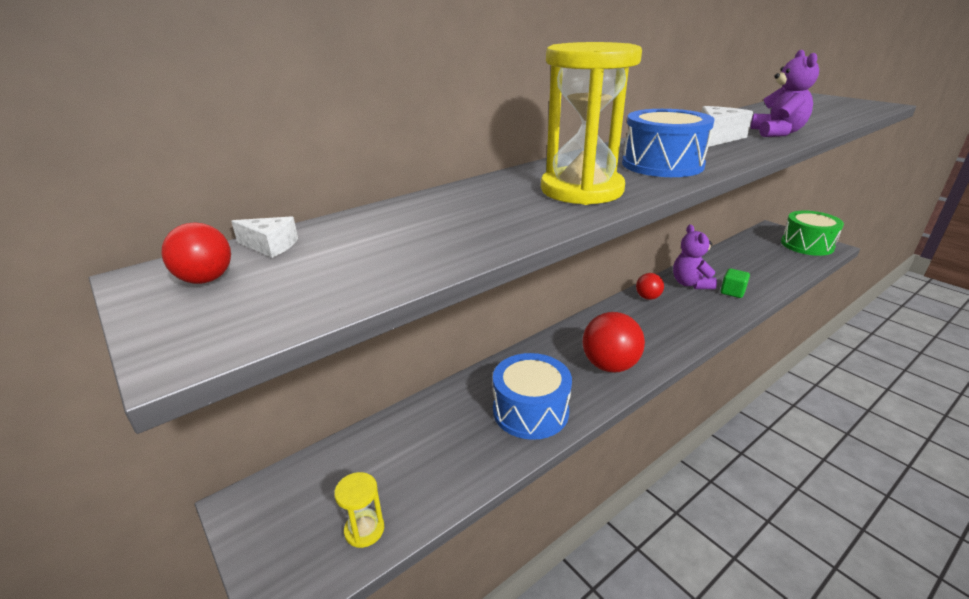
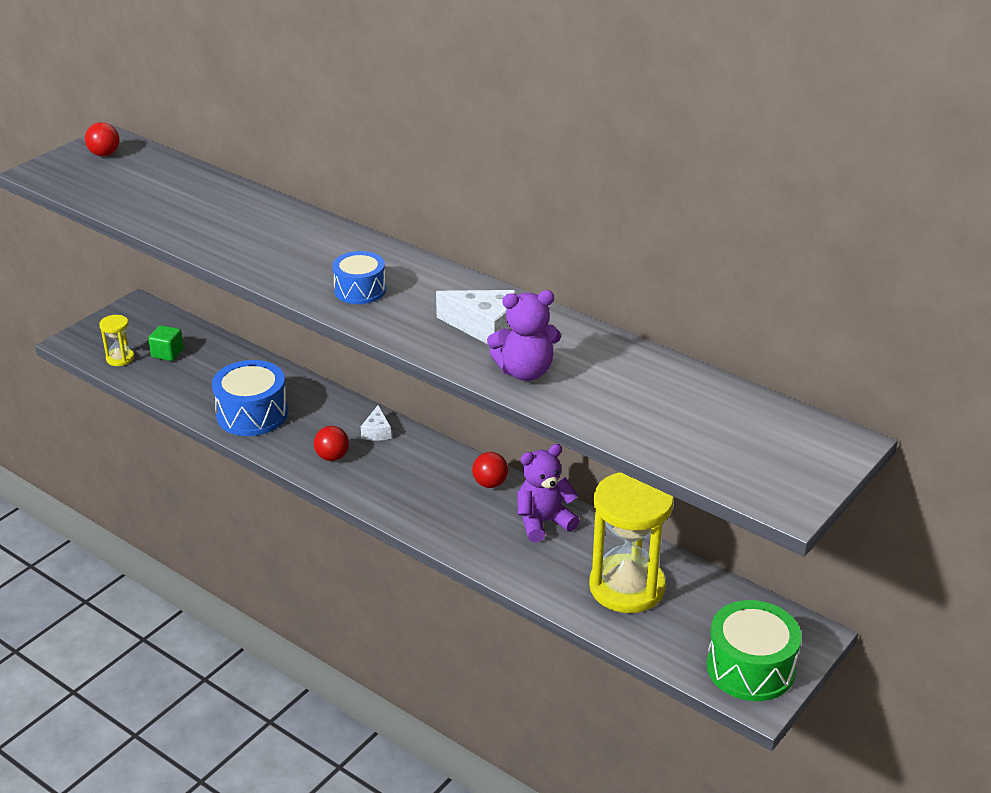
camera: 75 degrees right, 5 degrees up
(270, 246) = (150, 159): white cheese -> white cheese (377, 432)
(581, 190) = (273, 252): yellow hourglass -> yellow hourglass (627, 587)
(609, 365) = (332, 457): red ball -> red ball, size x0.55
(662, 164) = (360, 290): blue drum -> blue drum, size x0.63
(732, 292) = (532, 560): green cube -> green cube (167, 353)

